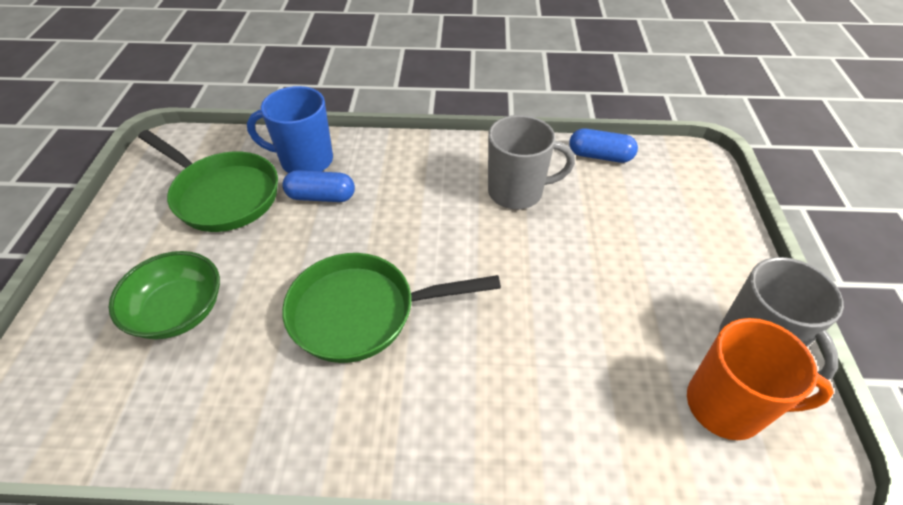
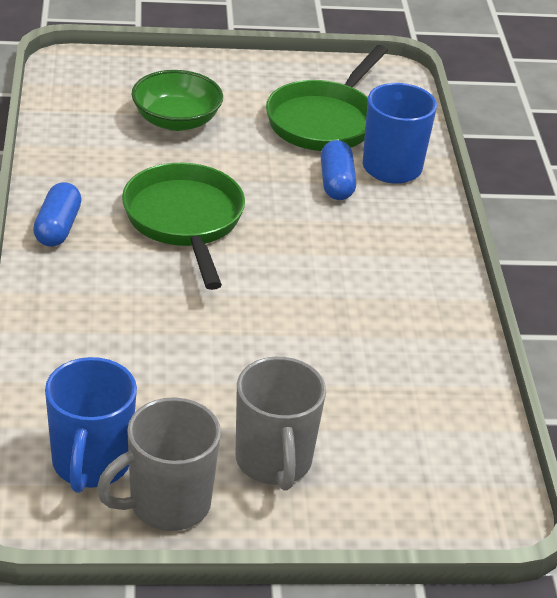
camera: 80 degrees right, 10 degrees down
(517, 192) = (379, 329): grey mug -> grey mug (274, 462)
(600, 156) = (472, 411): blue capsule -> blue capsule (57, 228)
(727, 406) = (90, 464): orange mug -> blue mug

